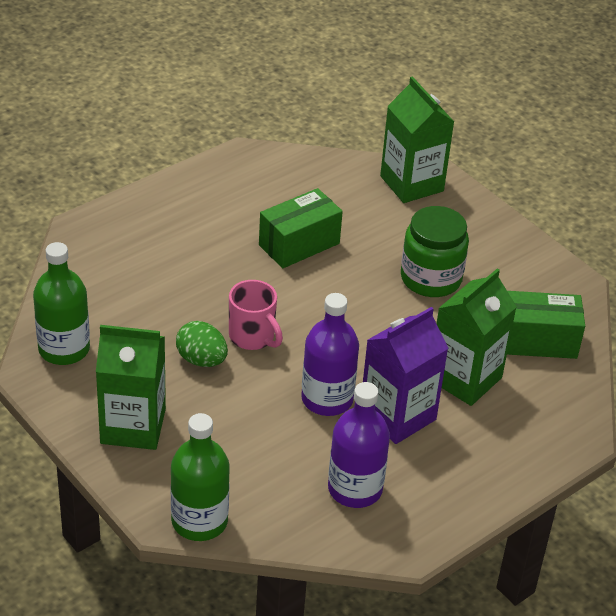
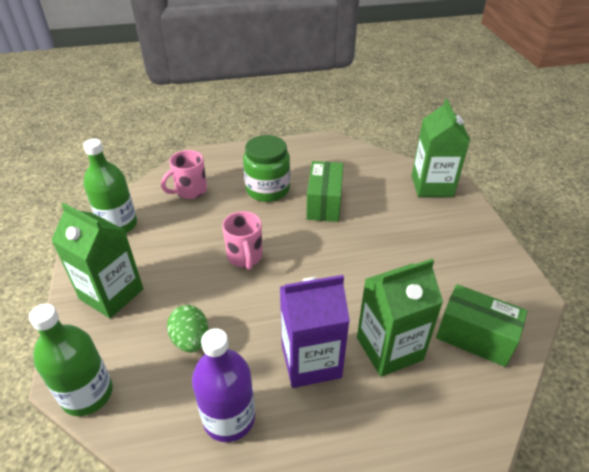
camera: 30 degrees right, 0 degrees up
(117, 278) = (190, 191): none -> pink mug
(201, 360) = (197, 261): green egg -> green egg (191, 340)
(299, 244) = (324, 203): green box -> green box turned 75 degrees counterclockwise
(327, 399) = (264, 324): purple bottle -> none
(431, 278) = (408, 255): green jar -> green jar (267, 189)

